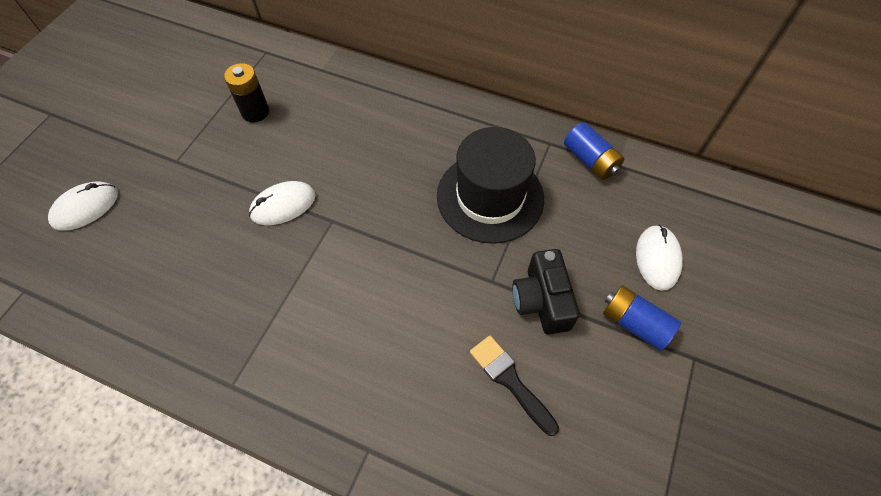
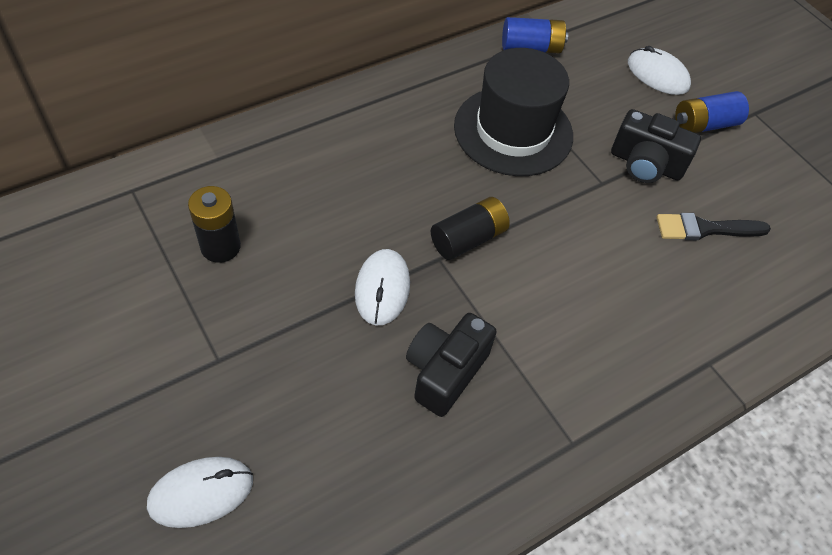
camera: 60 degrees left, 5 degrees down
(85, 208) = (201, 493): white mouse -> white mouse turned 75 degrees clockwise
(241, 276) = (445, 371): none -> black camera
(363, 227) = (468, 239): none -> black battery

